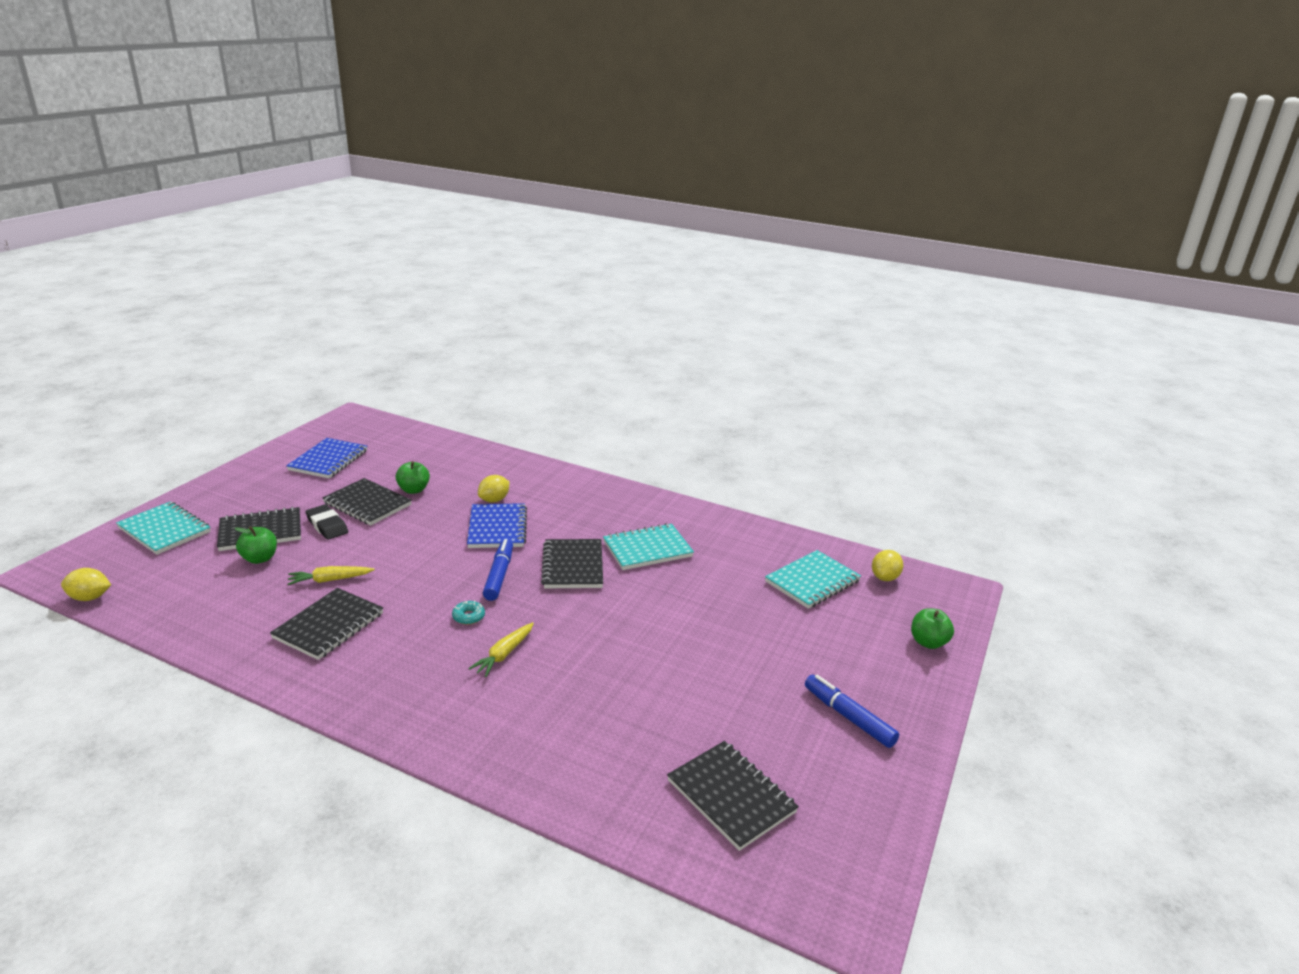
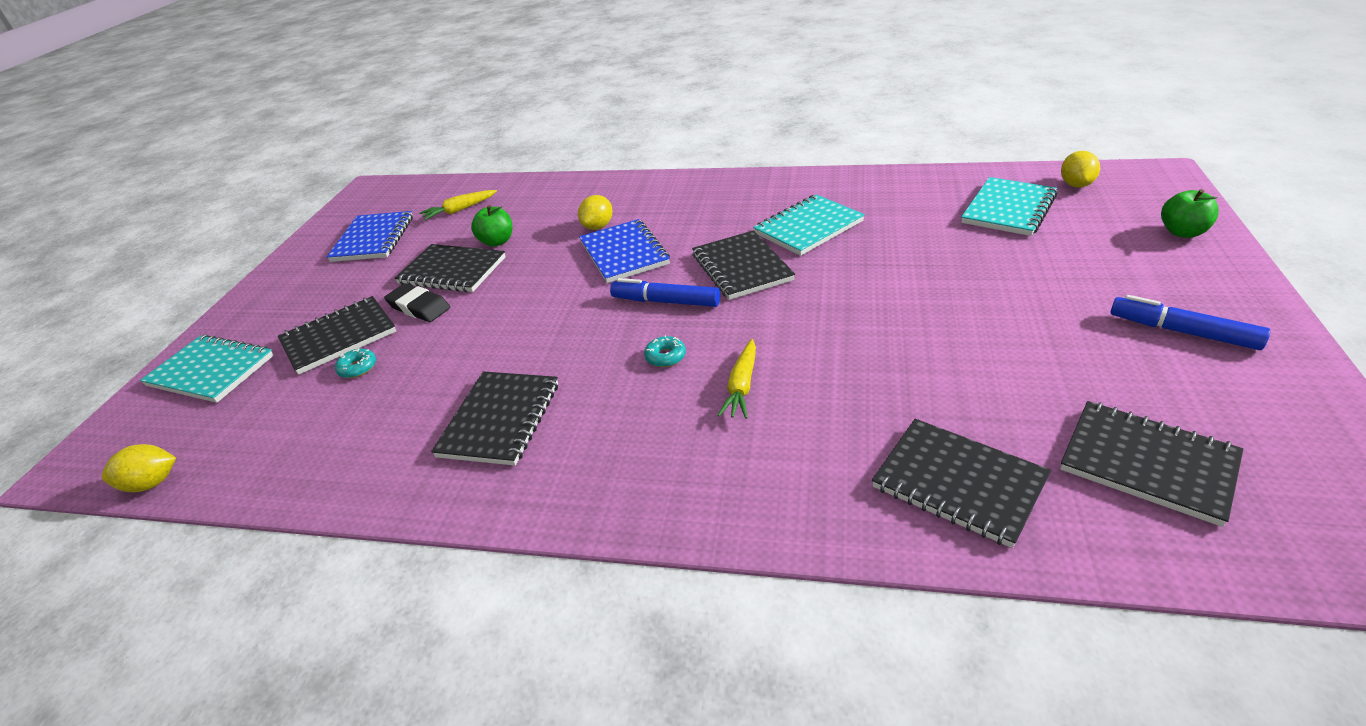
camera: 10 degrees left, 10 degrees up
(260, 558) = (358, 368): green apple -> turquoise donut
(330, 580) = (464, 366): yellow carrot -> yellow carrot (460, 210)
(499, 575) = (666, 301): blue marker -> blue marker turned 60 degrees counterclockwise
(593, 766) = (958, 483): none -> black notebook

